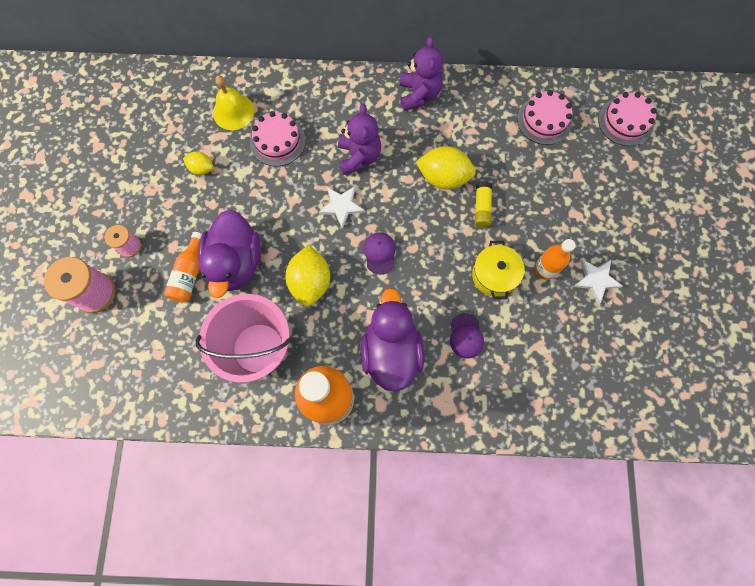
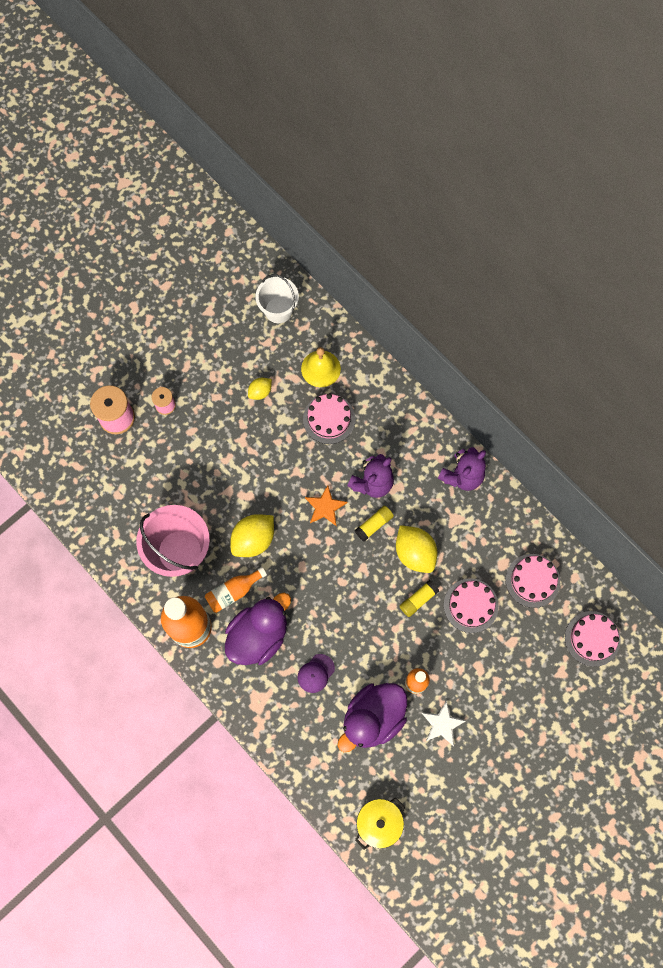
camera: 45 degrees right, 0 degrees up
(156, 98) = (278, 310): none -> white bucket
(189, 274) = (184, 460): orange bottle -> orange bottle (233, 592)
(202, 168) = (260, 392): yellow lemon -> yellow lemon turned 75 degrees clockwise
(236, 263) = (219, 480): purple duck -> purple duck (373, 718)
(341, 206) = (325, 507): white star -> orange star
(379, 253) = (317, 564): purple cap -> none
(392, 185) = (374, 525): none -> yellow glue stick
(494, 275) = (377, 653): yellow pot -> yellow pot (379, 823)
(522, 176) = (471, 605): none -> pink cake

